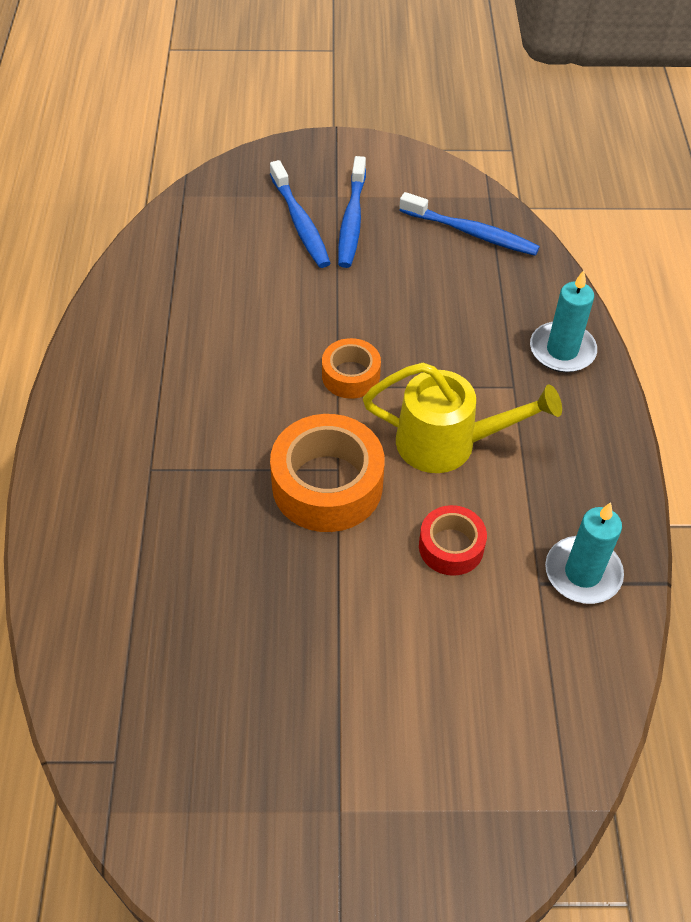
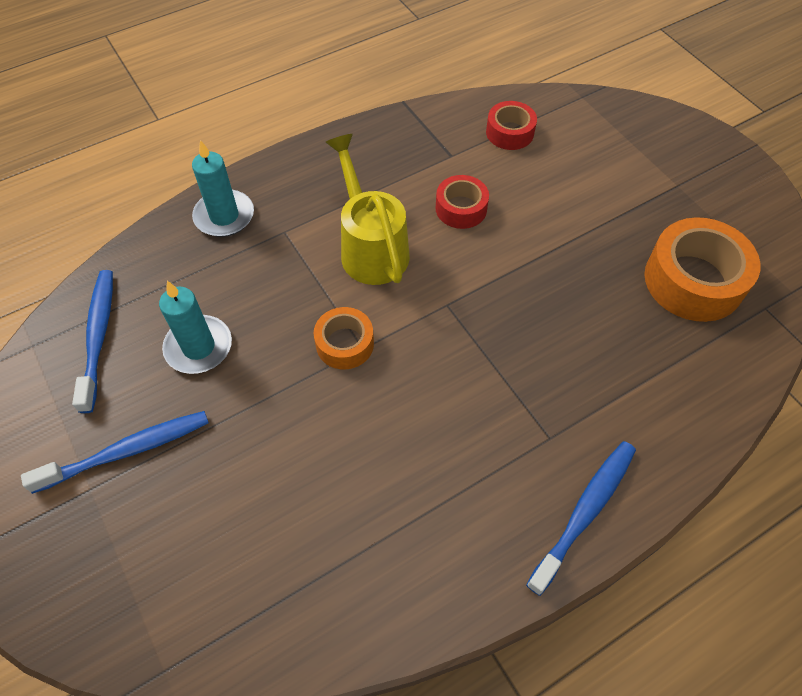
camera: 120 degrees left, 5 degrees up
(300, 222) = (154, 501): blue toothbrush -> blue toothbrush (584, 512)
(327, 485) = (467, 303): orange tape -> orange tape (693, 280)
(544, 669) = (509, 132): none -> red tape
(583, 573) = (427, 138): turquoise candle -> turquoise candle (198, 347)

